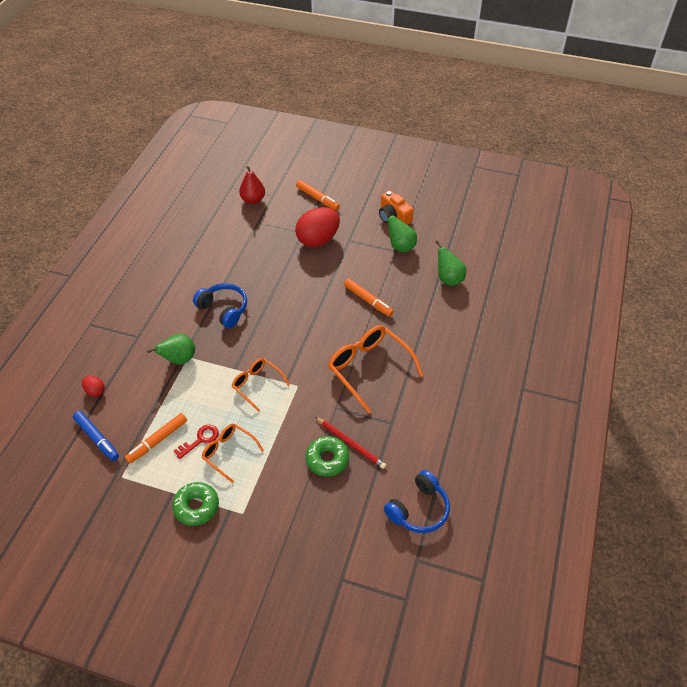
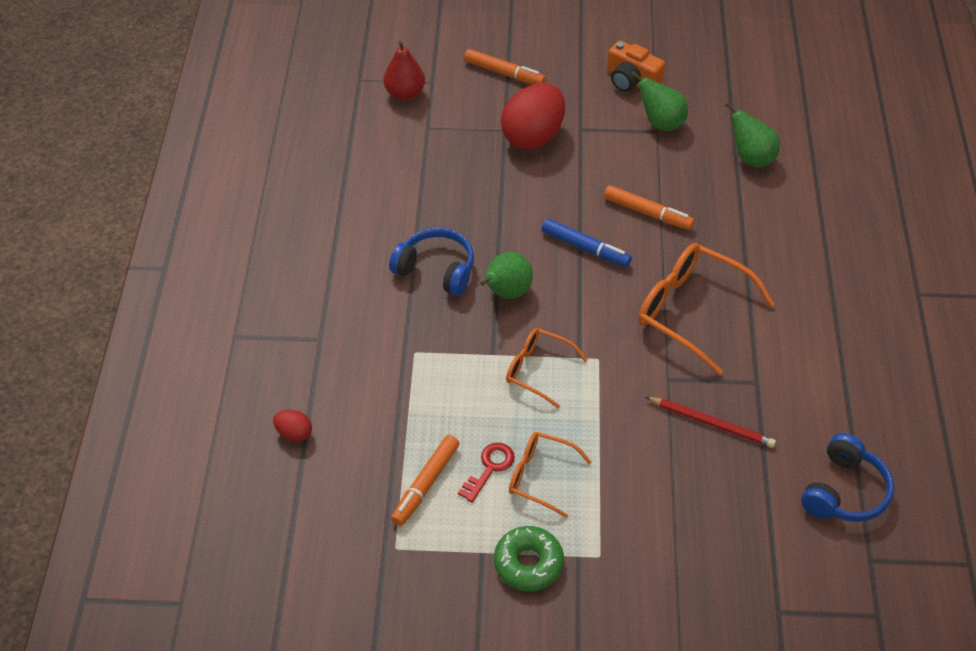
camera: 15 degrees left, 0 degrees up
(97, 438) = (330, 502): blue marker -> blue marker (585, 248)
(179, 359) = (402, 358): green pear -> green pear (506, 293)
(327, 459) = (688, 453): green donut -> none

